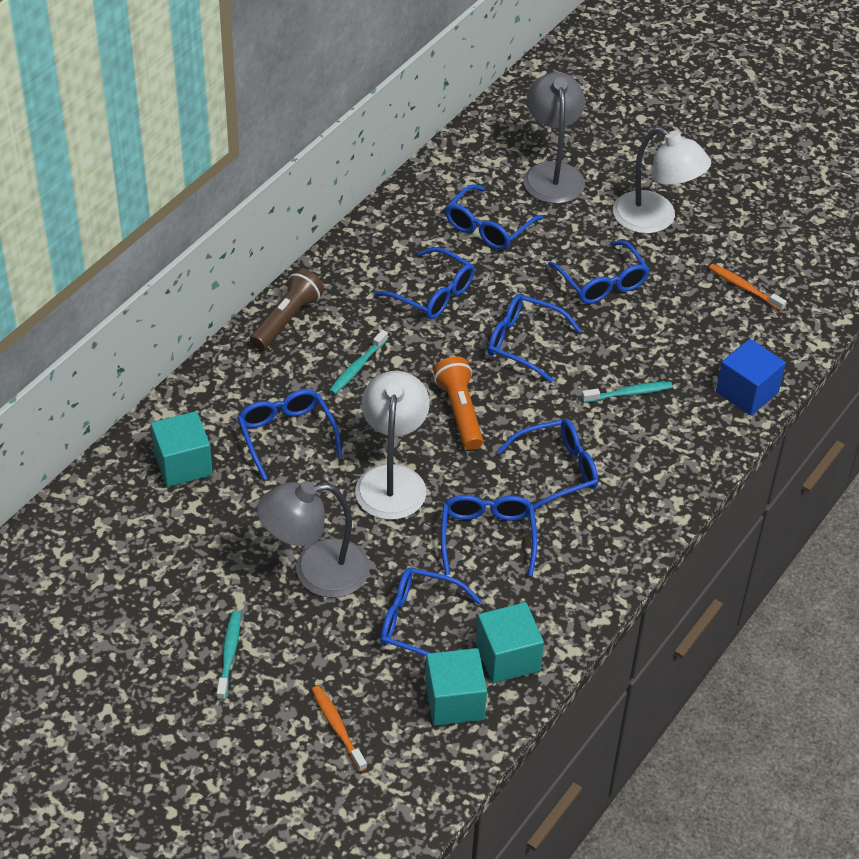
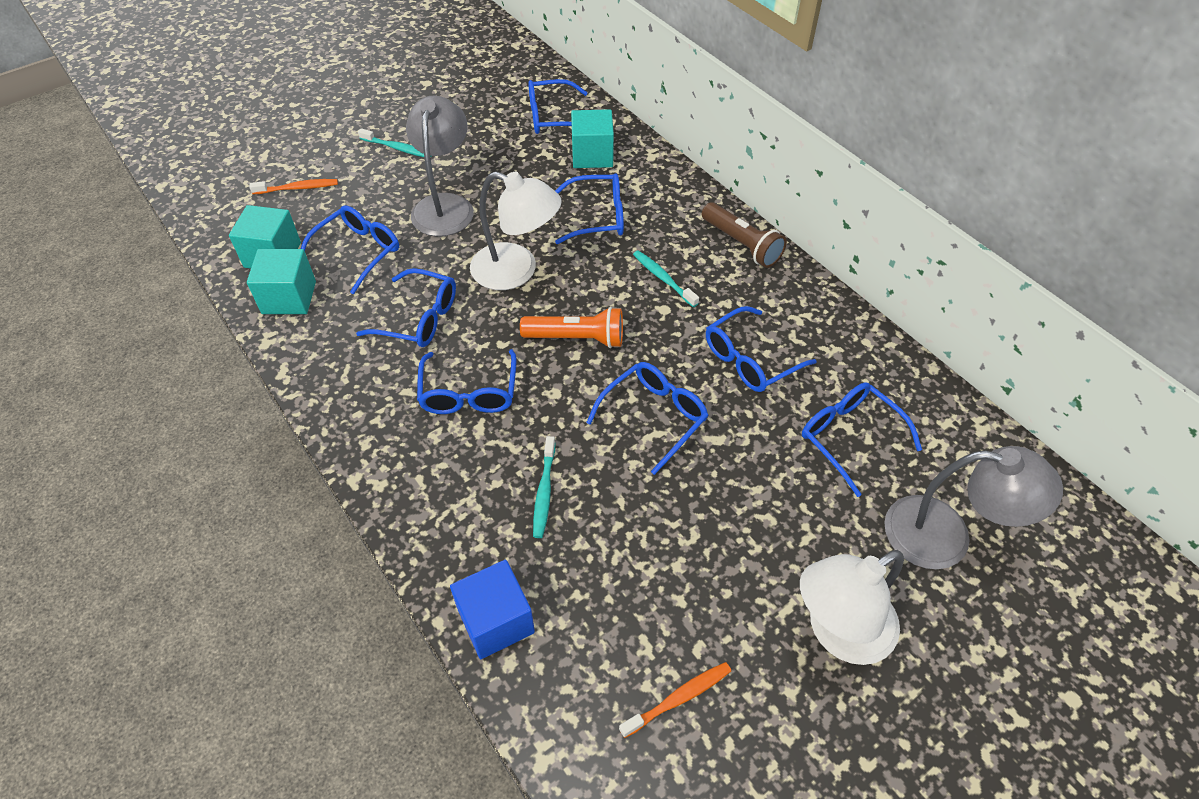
camera: 110 degrees right, 5 degrees up
(602, 283) = (729, 525): blue glasses -> blue glasses (552, 117)

